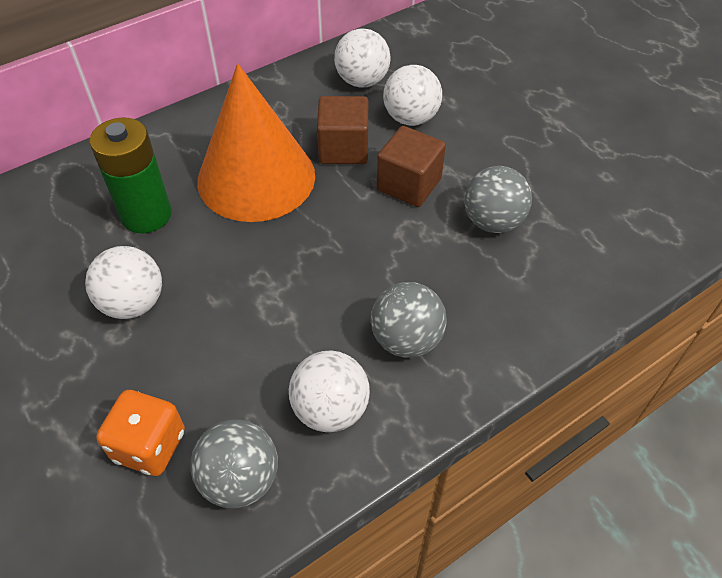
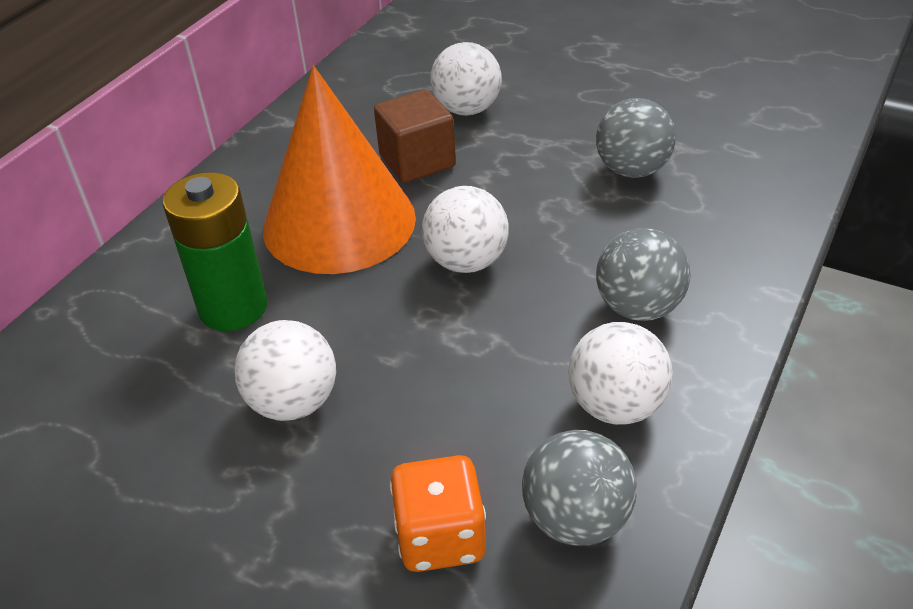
camera: 25 degrees left, 10 degrees down
(362, 81) = (384, 93): white ball -> white ball (466, 261)
(409, 184) = (517, 168): brown cube -> none

